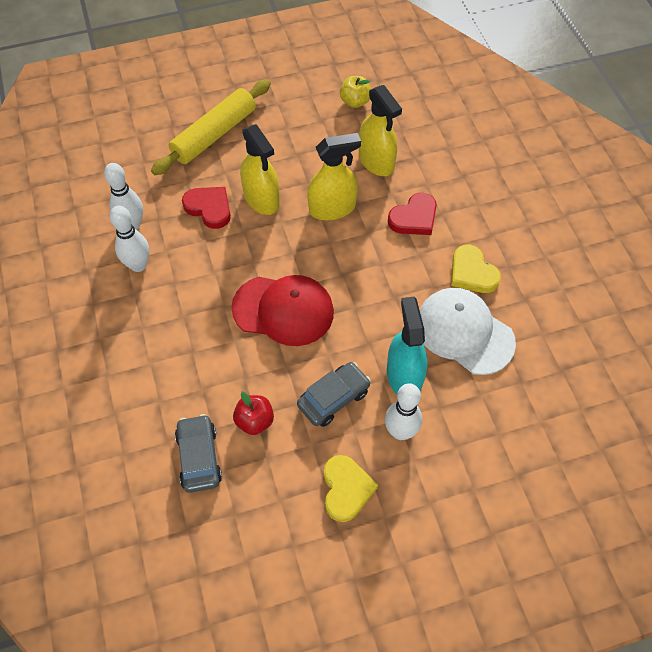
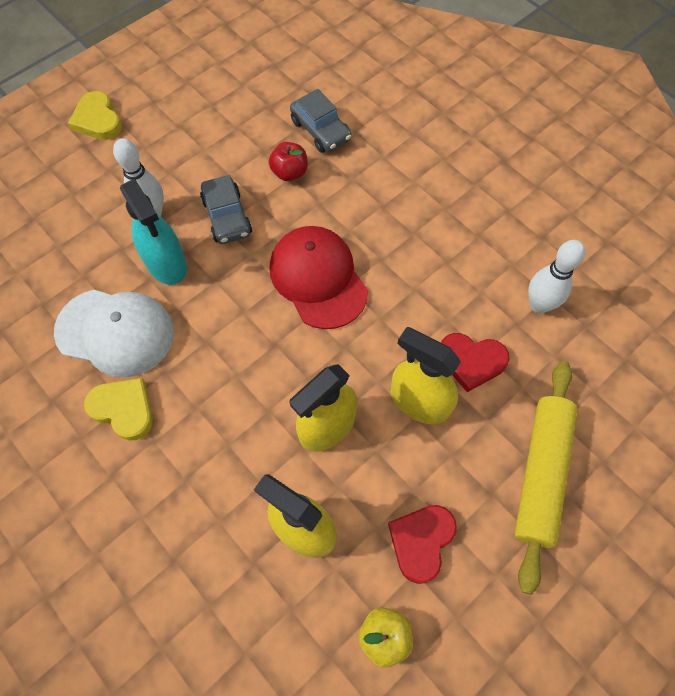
camera: 155 degrees right, 5 degrees up
(138, 265) = (496, 264): white bowling pin -> none
(283, 310) = (318, 278): red cap -> red cap turned 75 degrees clockwise
(333, 398) = (227, 217): grey car -> grey car turned 45 degrees counterclockwise
(346, 489) = (185, 153): yellow heart -> yellow heart (98, 120)
(414, 218) = (219, 457): red heart -> red heart (421, 541)

